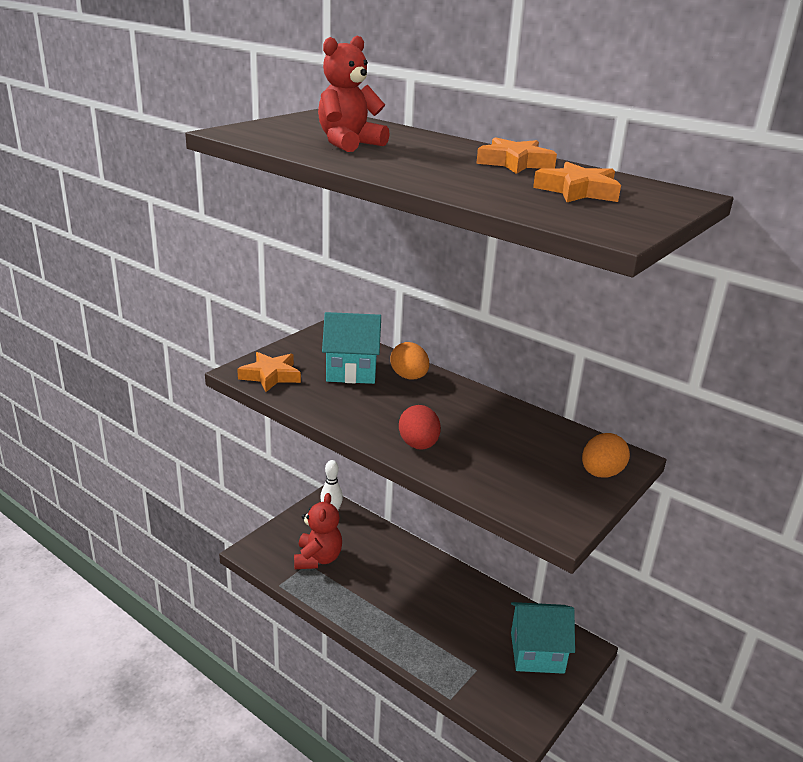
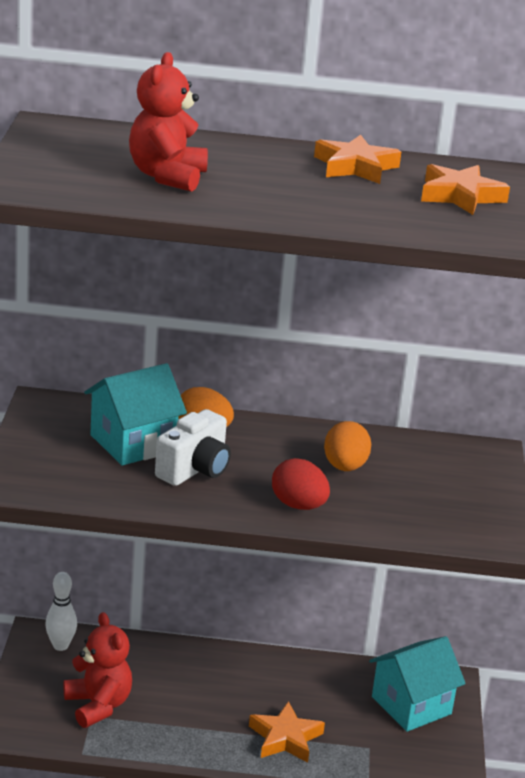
camera: 35 degrees left, 0 degrees up
(271, 376) = (52, 479): orange star -> orange star (285, 738)
(372, 399) = (194, 470): none -> white camera
(601, 473) = (484, 475): orange egg -> orange egg (345, 467)

